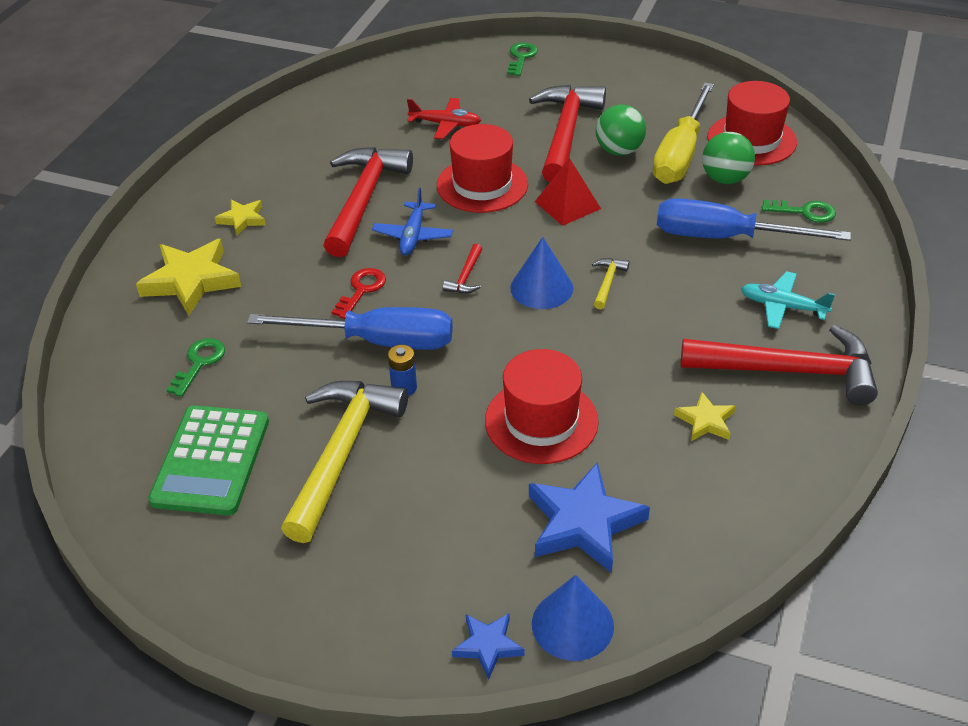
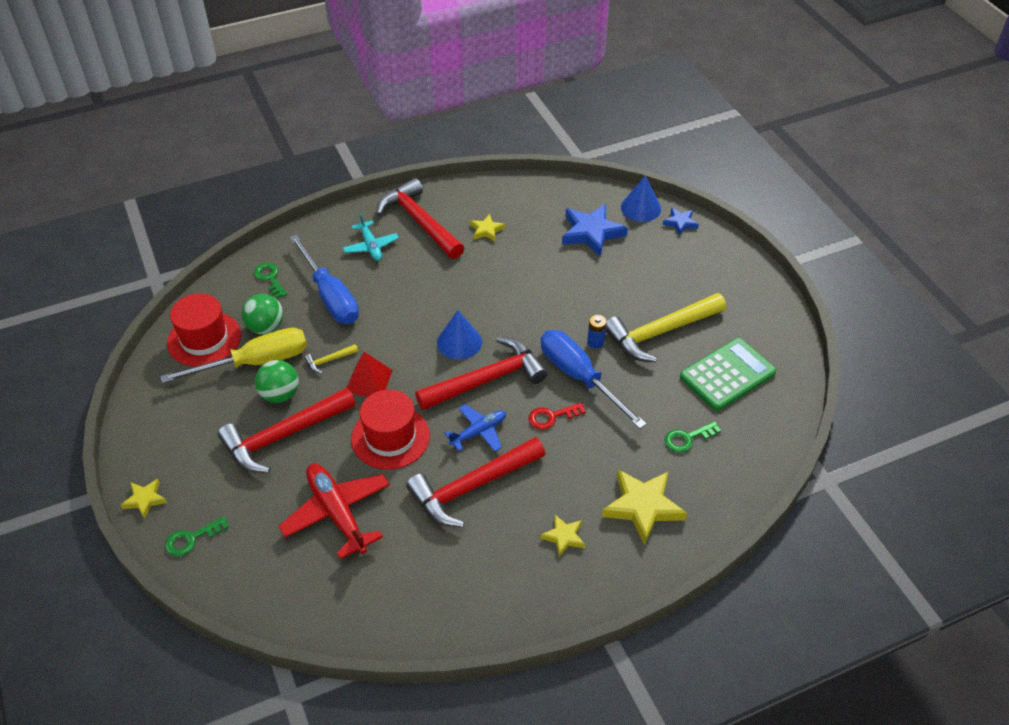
camera: 135 degrees left, 5 degrees up
(445, 124) = (337, 513): red plane -> red plane, size x1.66
(466, 276) = (487, 380): red hammer -> red hammer, size x2.43
(541, 421) = (553, 280): red hat -> none
(589, 52) = (145, 499): none -> yellow star
(607, 282) = (424, 319): yellow hammer -> yellow hammer (329, 360)

